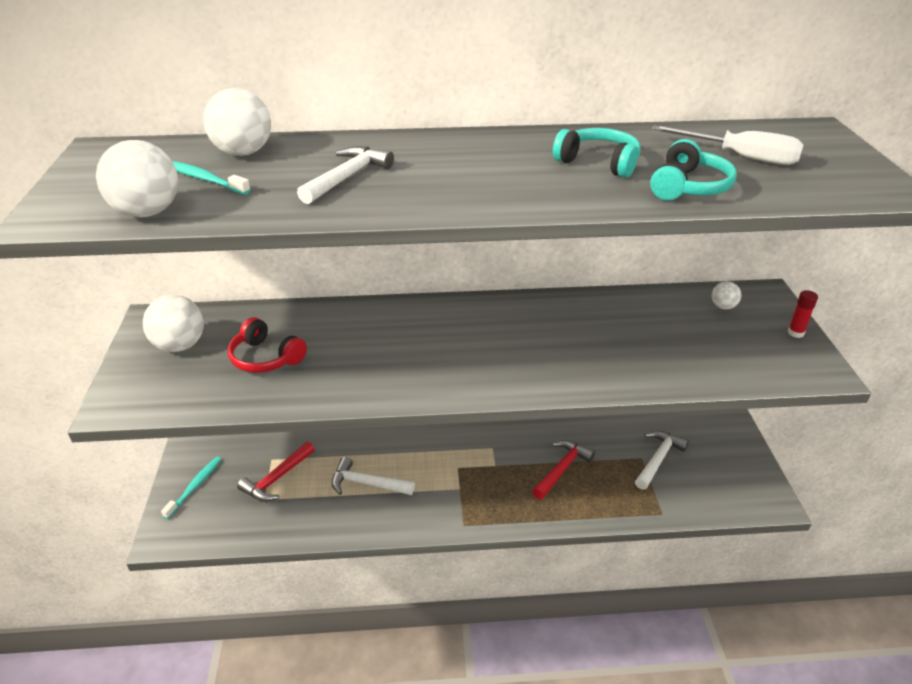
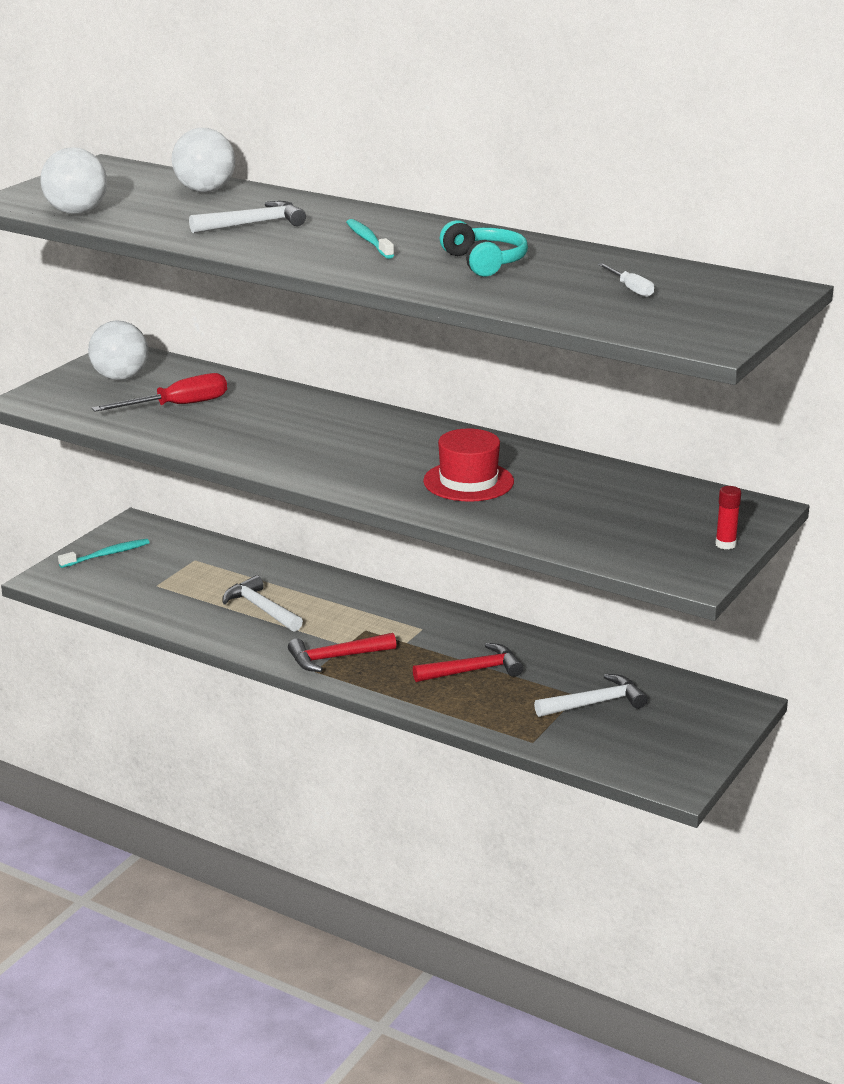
camera: 35 degrees right, 10 degrees down
(205, 179) = (147, 202): turquoise toothbrush -> turquoise toothbrush (368, 240)
(265, 358) = (177, 406): red headphones -> red screwdriver
(277, 478) = (184, 575): red hammer -> red hammer (336, 658)
(576, 345) = (468, 481): none -> red hat
(688, 187) = (523, 295): turquoise headphones -> none
(723, 306) = (684, 503): white ball -> none
(740, 157) = (630, 289): white screwdriver -> white screwdriver, size x0.54

